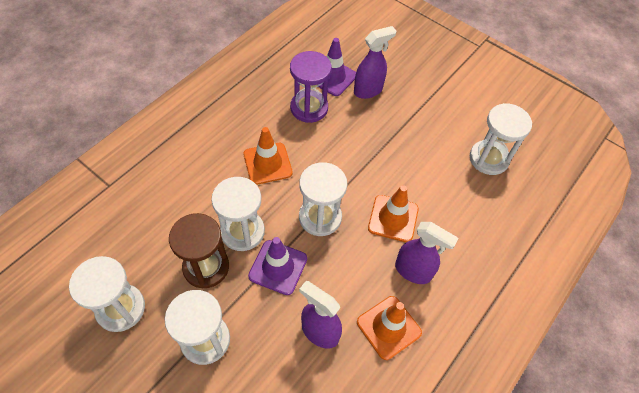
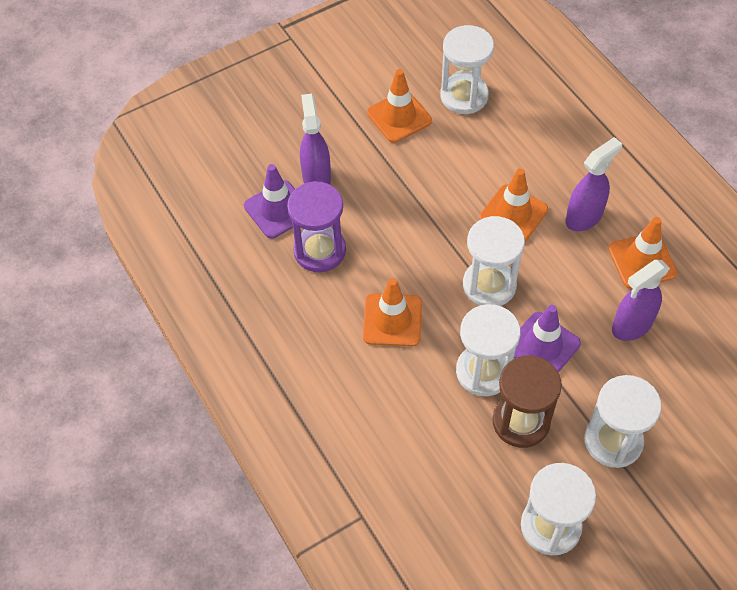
camera: 65 degrees left, 0 degrees up
(446, 123) = (399, 117): none -> orange traffic cone

